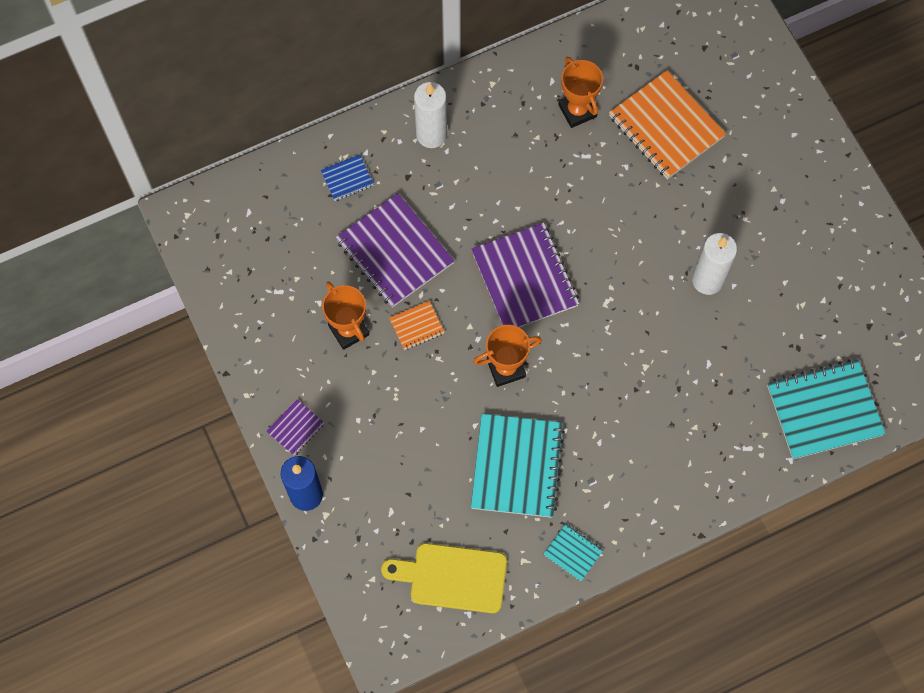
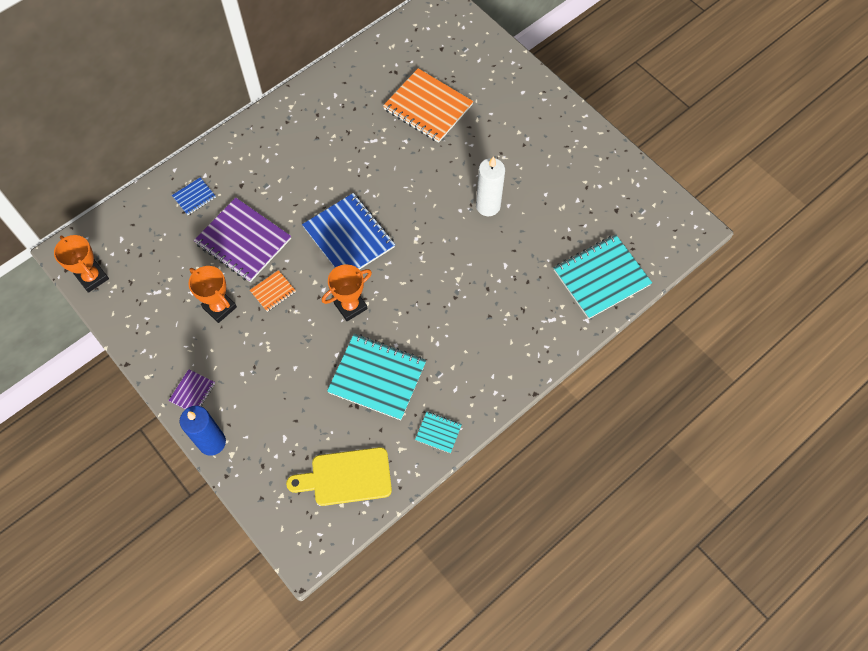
camera: 15 degrees left, 5 degrees down
(431, 134) = (252, 151): white candle -> none
(517, 466) = (377, 377): turquoise notebook -> turquoise notebook turned 60 degrees counterclockwise
(524, 278) = (349, 237): purple notebook -> blue notebook
(577, 111) = (359, 111): orange trophy -> orange trophy (92, 277)

